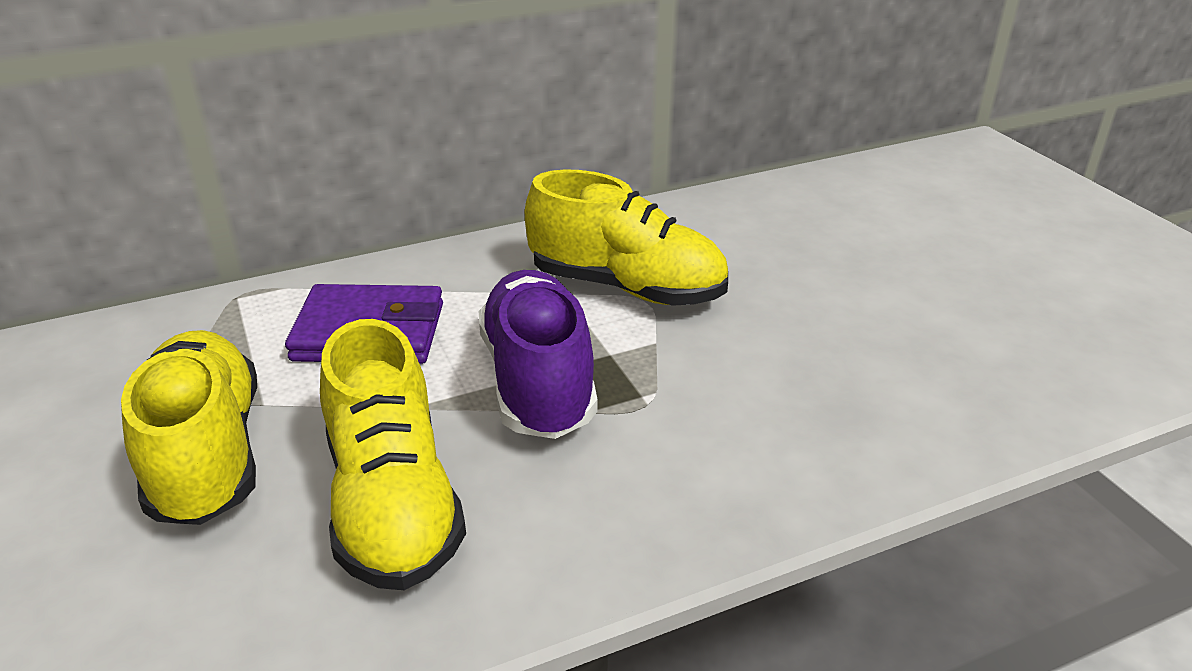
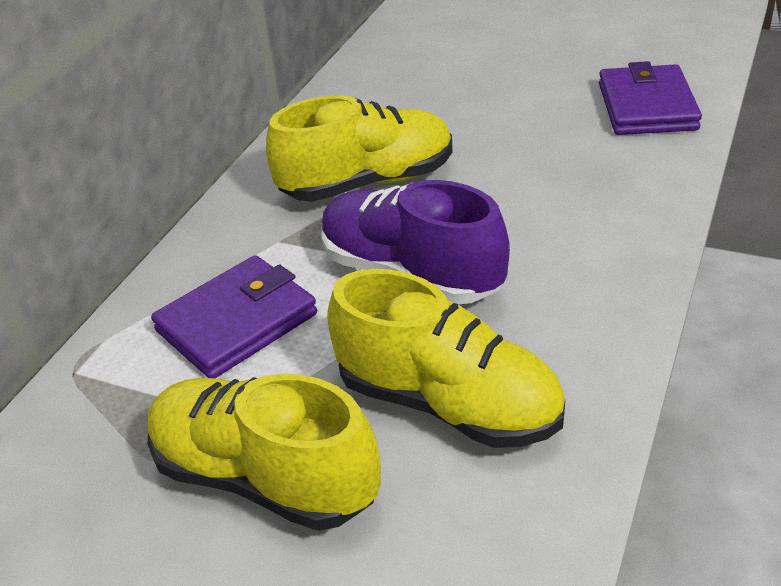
camera: 40 degrees left, 5 degrees up
(1007, 376) = (647, 107): none -> purple wallet

